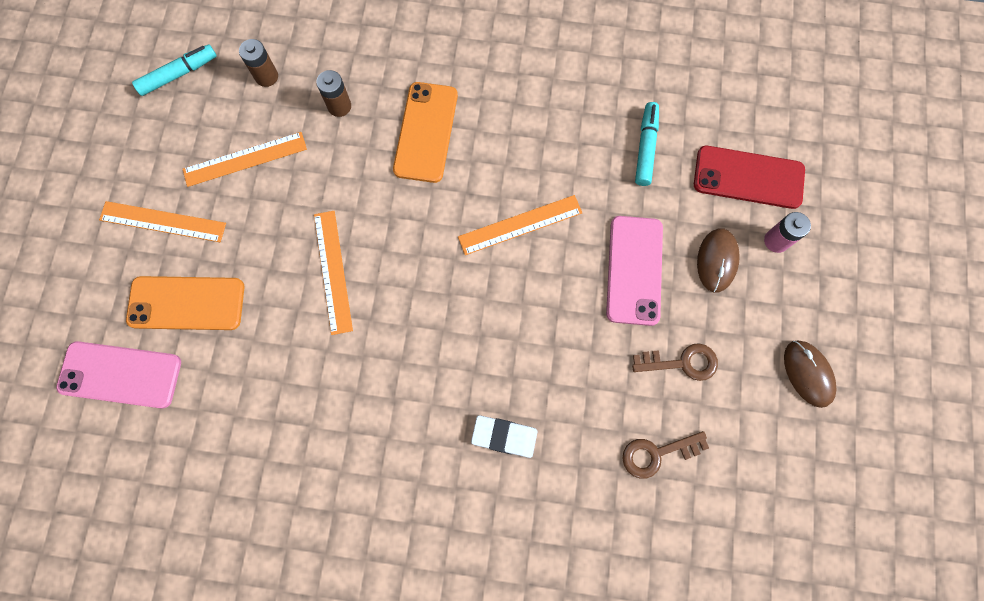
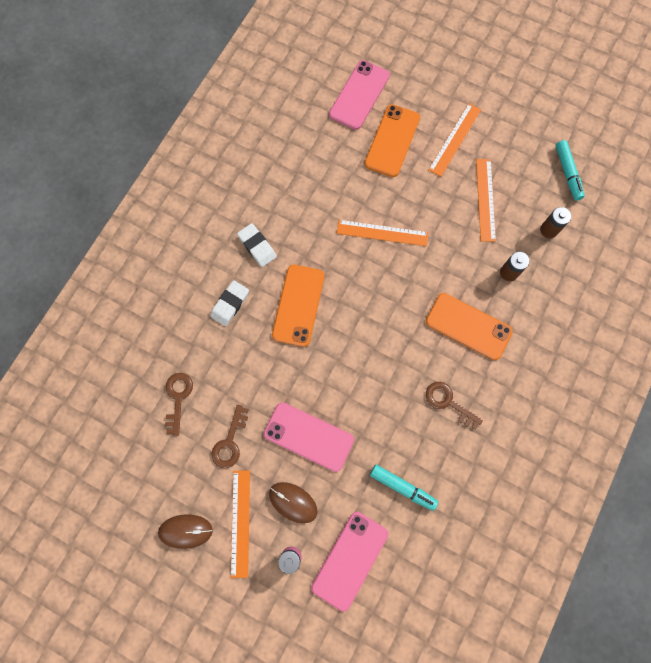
camera: 110 degrees right, 0 degrees up
(407, 432) = (257, 246): none -> white eraser
(472, 344) = (298, 305): none -> orange phone
(520, 225) = (372, 368): orange ruler -> orange ruler (240, 523)
(528, 128) = (448, 402): none -> brown key
(748, 177) = (350, 560): red phone -> pink phone

